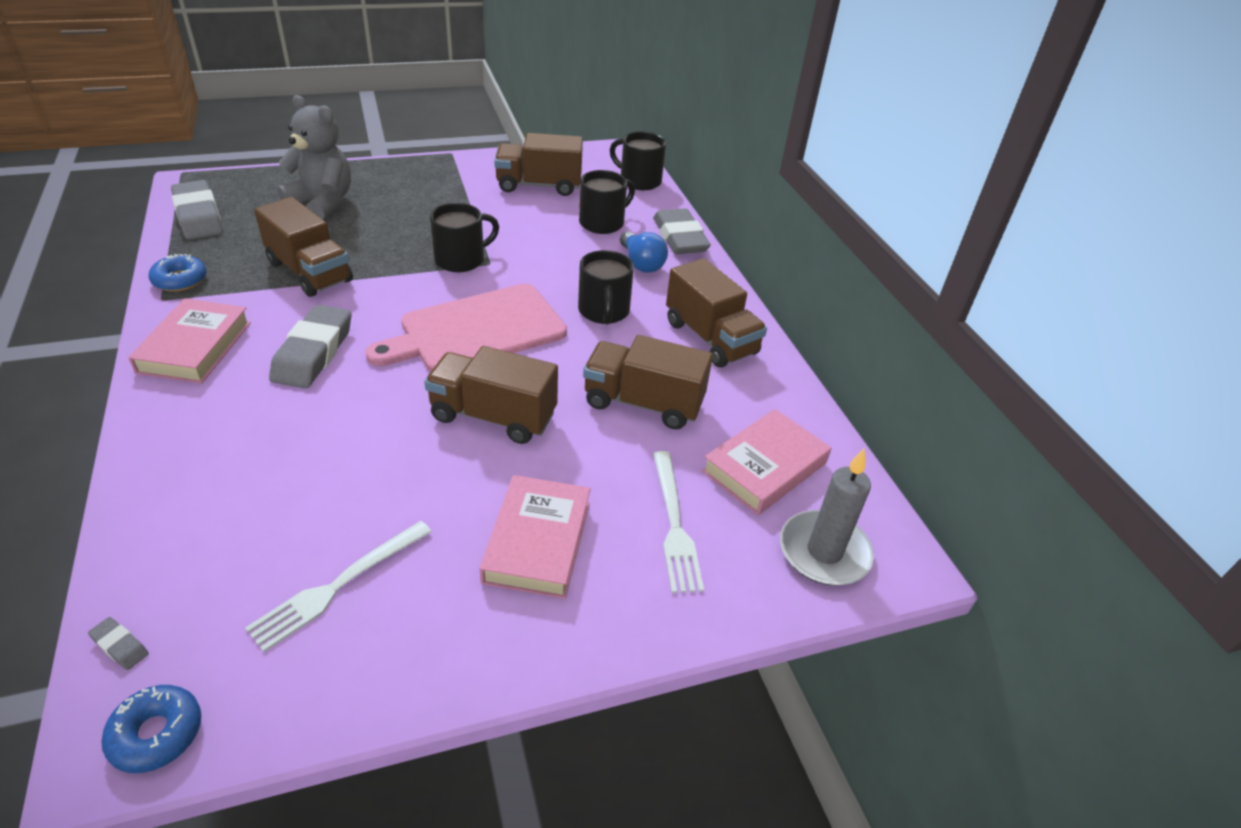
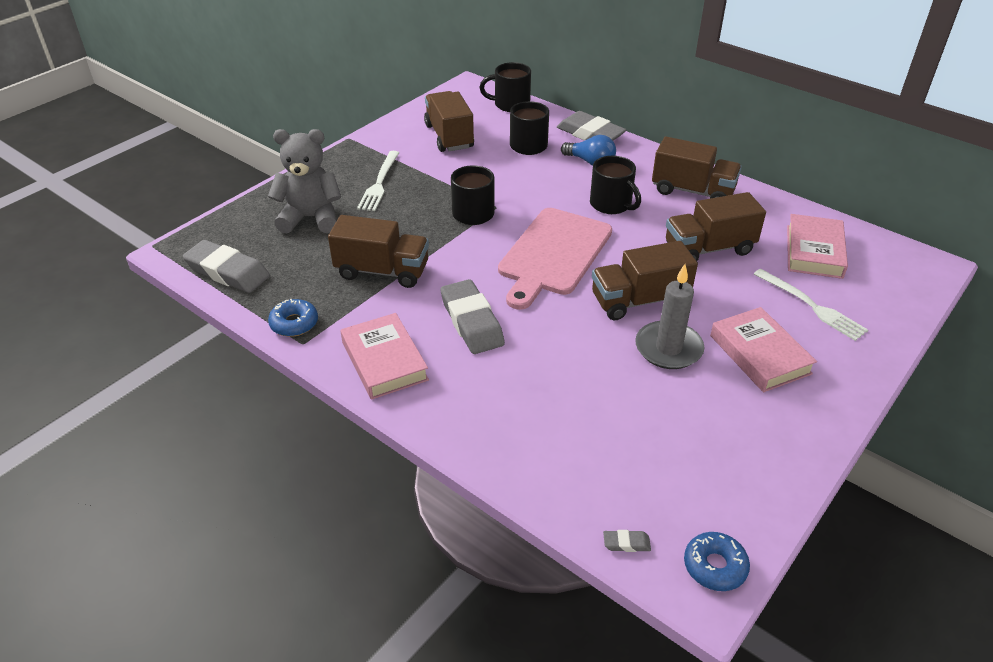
camera: 30 degrees left, 0 degrees up
(338, 586) = (693, 439): white fork -> white fork (379, 183)
(539, 185) = (449, 136): brown truck -> brown truck turned 105 degrees clockwise
(824, 552) = (894, 280): grey candle -> grey candle (668, 348)

